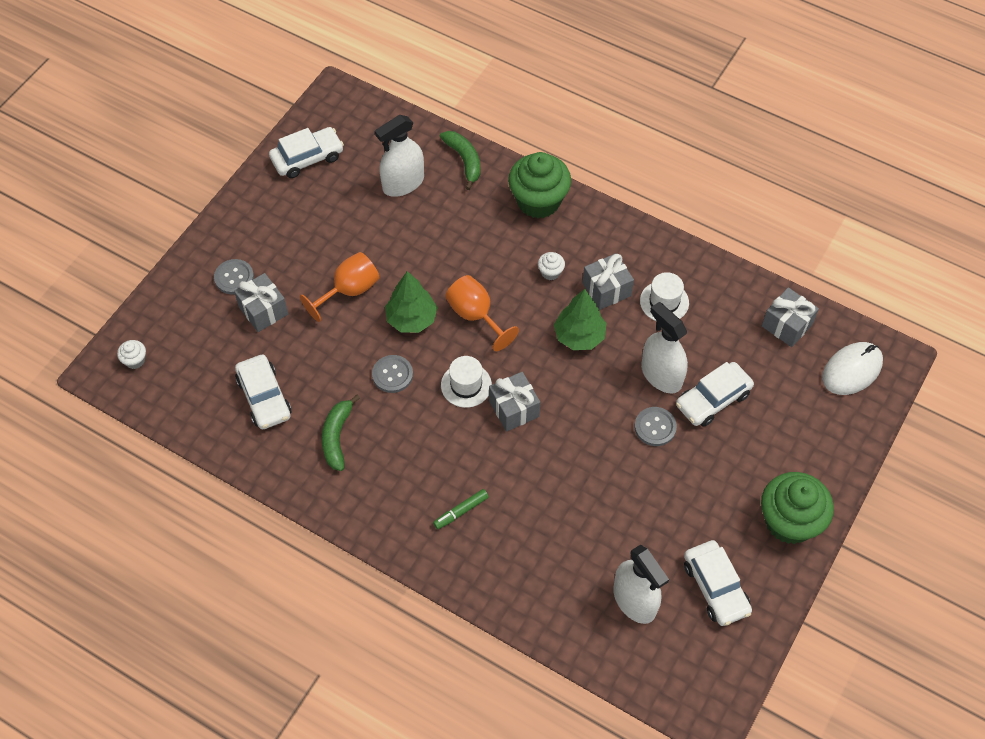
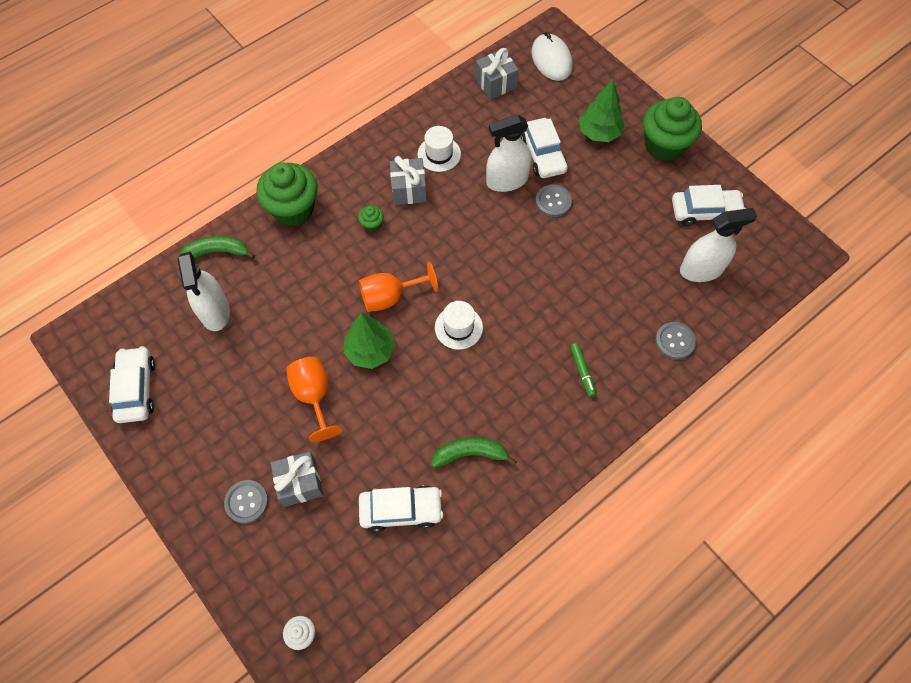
camera: 70 degrees left, 5 degrees up
(337, 437) = (470, 454): green banana -> green banana turned 150 degrees clockwise
(392, 374) = (423, 385): grey button -> grey button (674, 341)
(514, 409) = (497, 297): grey gift -> none
(550, 272) = (372, 224): white cupcake -> green cupcake
(579, 336) = (446, 225): green tree -> green tree (599, 133)

